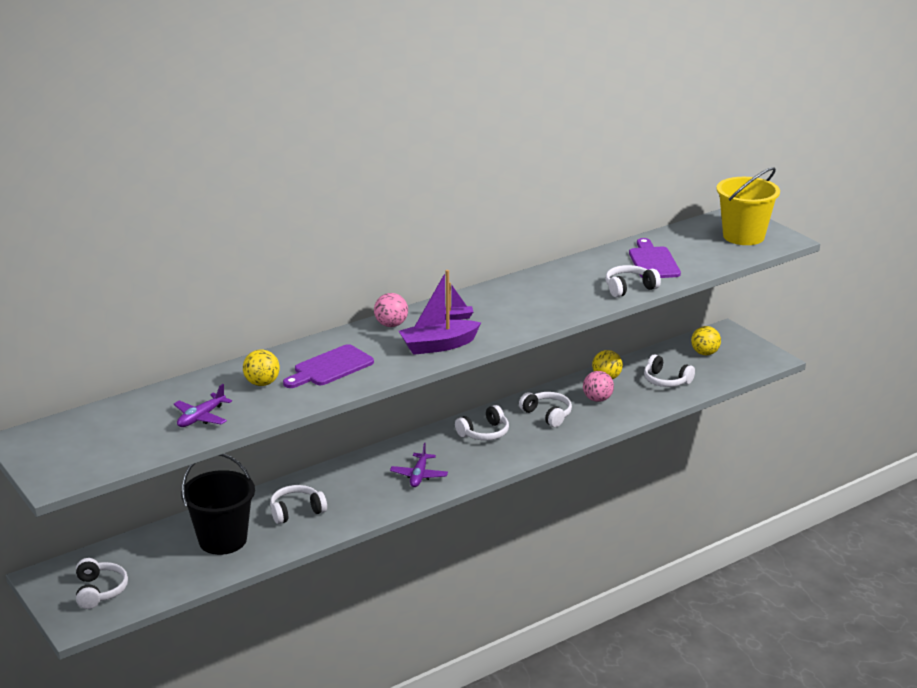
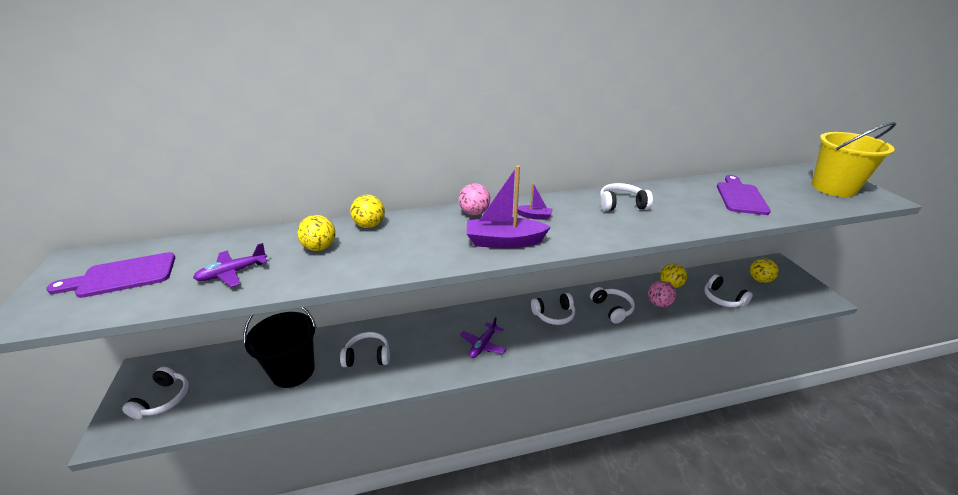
camera: 20 degrees right, 5 degrees up
(292, 355) = (369, 225): none -> yellow ball
(330, 367) = (391, 244): purple cutting board -> purple cutting board (122, 276)
(629, 288) = (714, 217): white headphones -> white headphones (621, 204)

